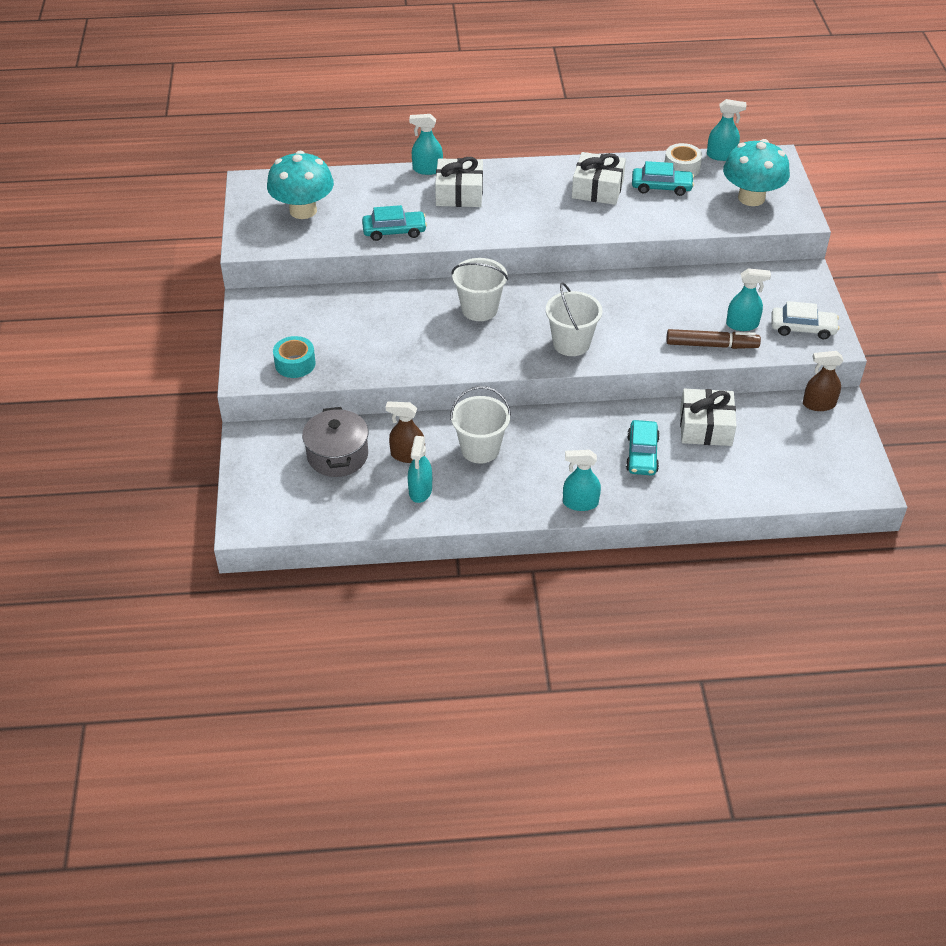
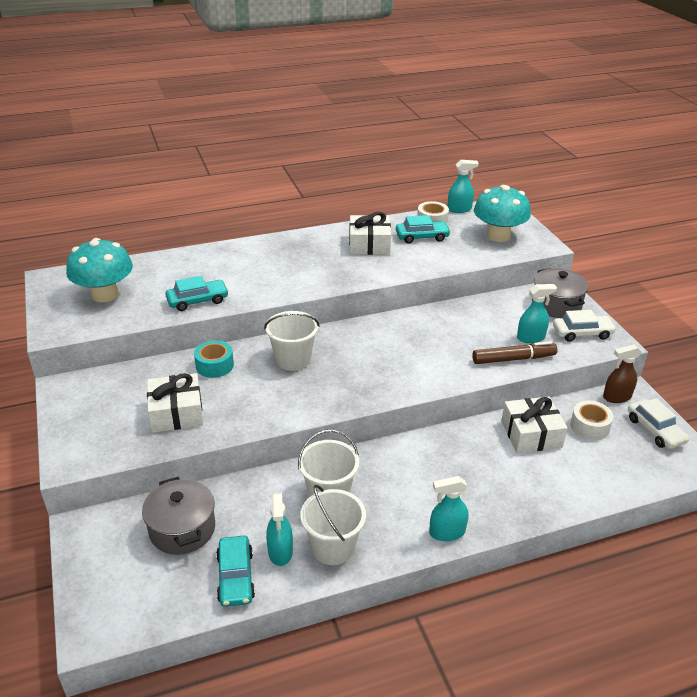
camera: 15 degrees left, 10 degrees down
(295, 364) = (121, 440): turquoise tape -> turquoise tape (214, 365)
(407, 455) = (256, 515): brown spray bottle -> none
(427, 169) = (215, 248): turquoise spray bottle -> none
(459, 193) = (249, 262): white gift -> white gift (176, 413)
(571, 343) = (389, 377): white bucket -> white bucket (333, 547)
(642, 454) = (485, 471): turquoise car -> turquoise car (235, 577)
(772, 430) = (589, 426): none -> white tape
(790, 290) = (556, 305): none -> grey pot
(841, 445) = (655, 430): none -> white car

